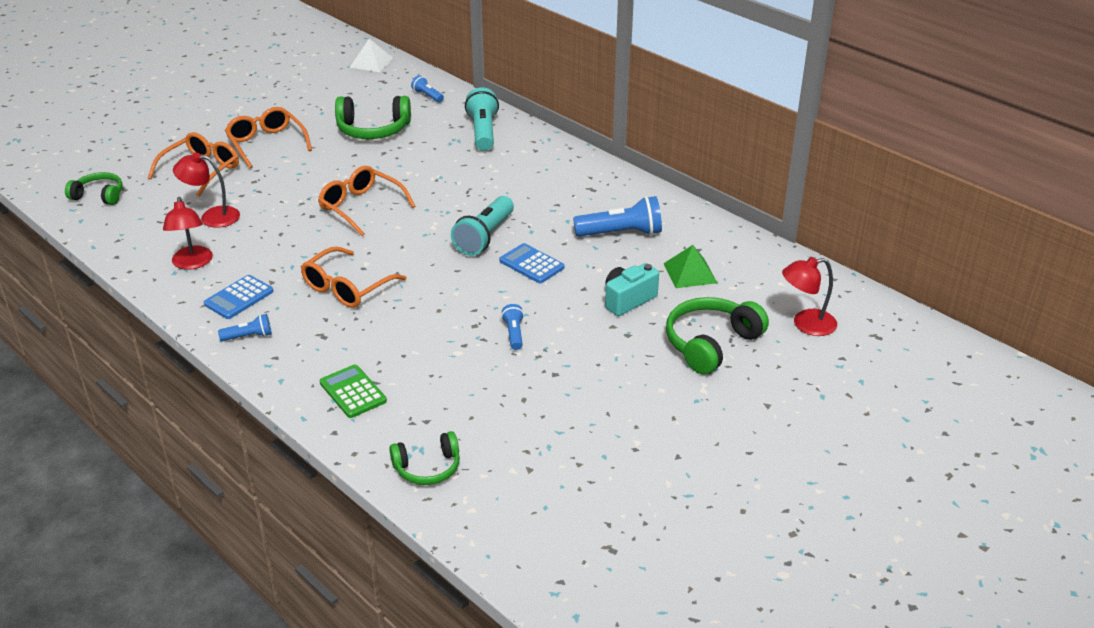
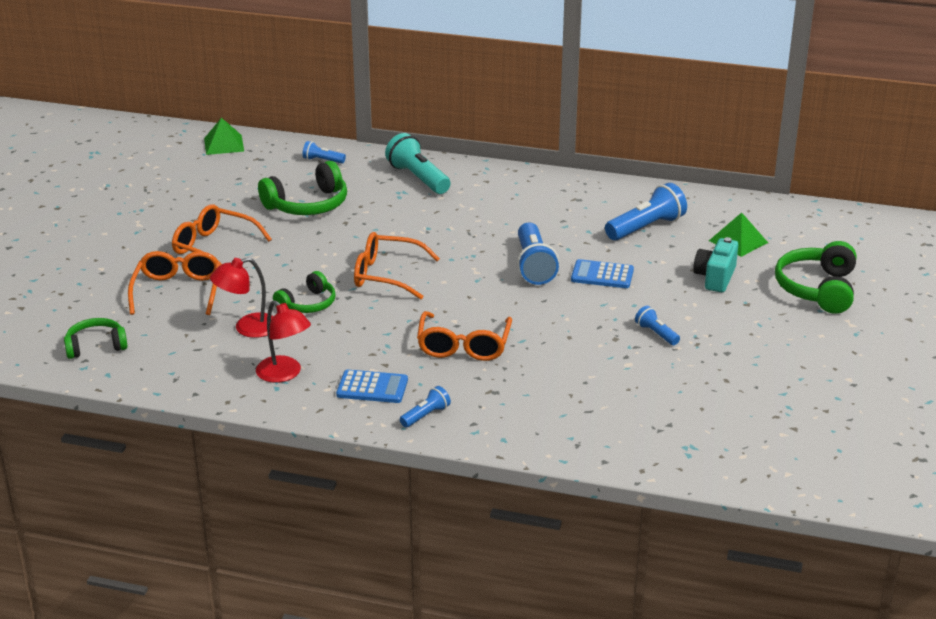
camera: 30 degrees left, 5 degrees down
(239, 298) = (372, 387): blue calculator -> blue calculator turned 90 degrees counterclockwise
(353, 392) = (579, 425): green calculator -> none
(371, 62) = (224, 144): white pyramid -> green pyramid
(428, 468) = (715, 458): green headphones -> green headphones (308, 304)
(485, 237) = (534, 266): turquoise flashlight -> blue flashlight
(806, 324) = (868, 252): red lamp -> none

